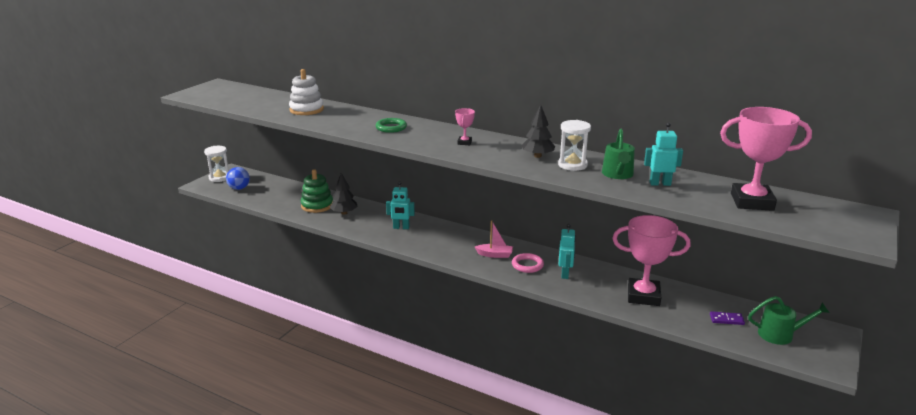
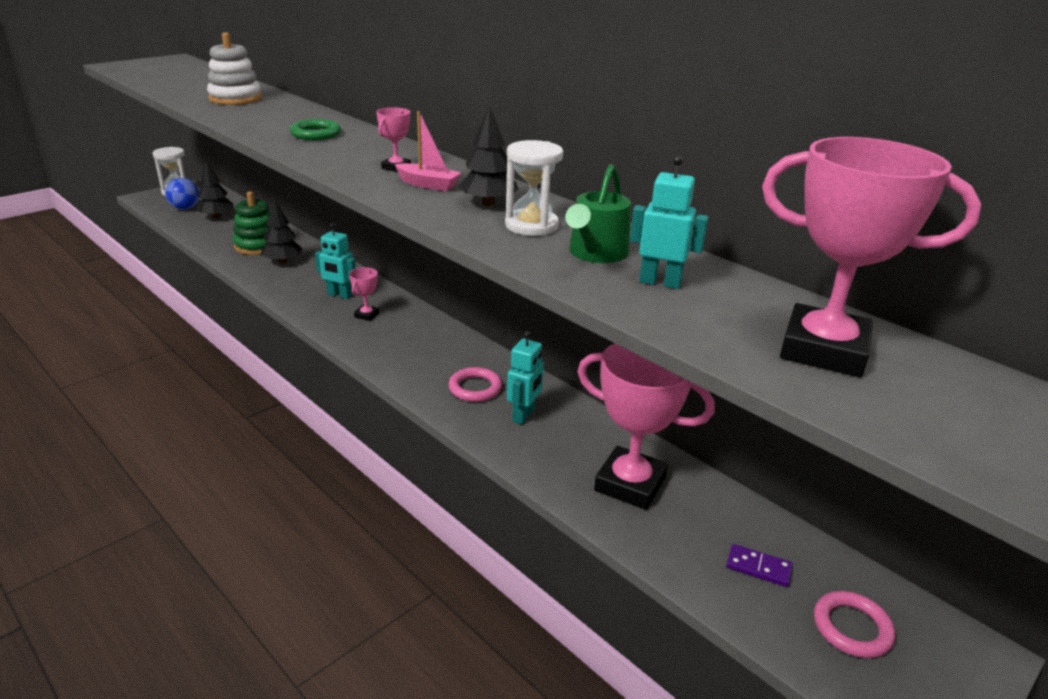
camera: 15 degrees right, 5 degrees up
(268, 191) = (216, 217): none -> black tree
(429, 236) = (366, 315): none -> pink trophy
(495, 255) = (438, 361): pink boat -> pink boat (428, 184)
(780, 334) = (852, 628): green watering can -> pink ring

